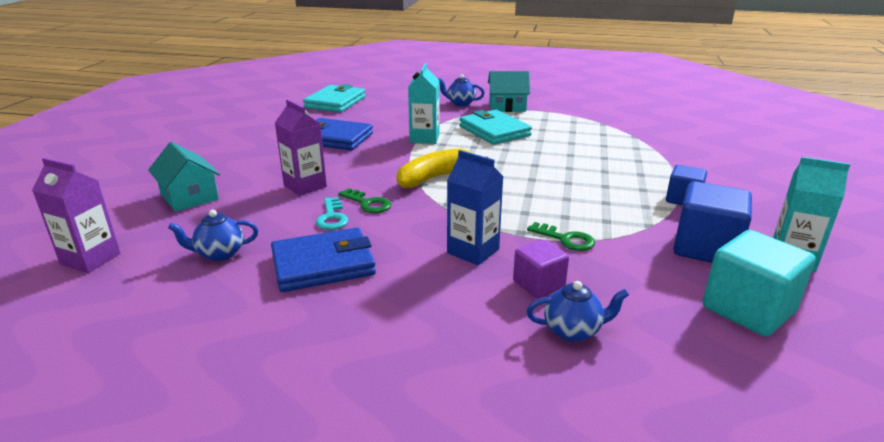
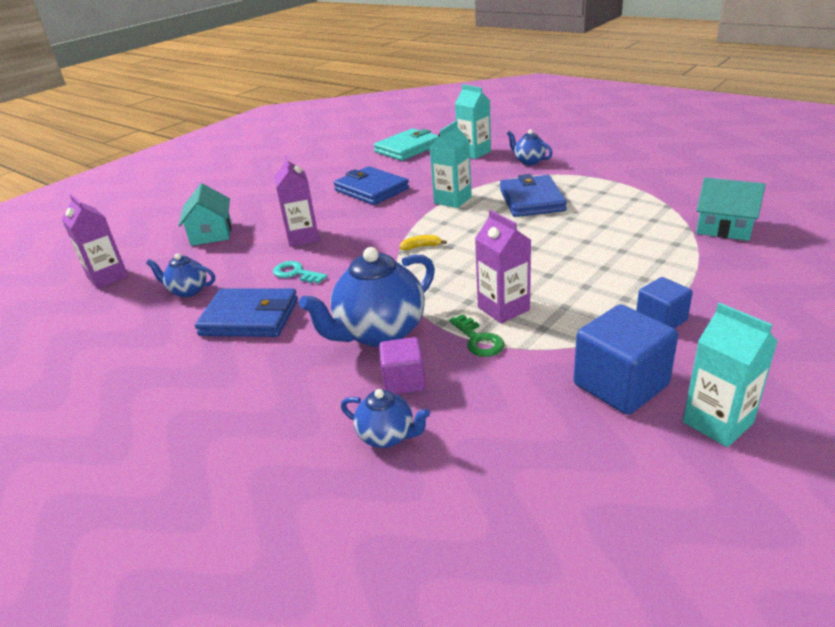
camera: 30 degrees right, 5 degrees up
(332, 217) = (296, 273): turquoise key -> turquoise key turned 105 degrees clockwise
(368, 203) = (337, 264): green key -> none
(404, 101) = (474, 153): none -> turquoise carton
(436, 177) = (421, 247): yellow banana -> yellow banana, size x0.44
(473, 251) = (379, 332): blue carton -> blue teapot
(494, 131) = (531, 200): turquoise wallet -> blue wallet
(507, 106) = (576, 170): turquoise house -> turquoise house (724, 227)
(560, 212) = (503, 308): none -> purple carton
(748, 309) = (589, 467): turquoise cube -> none

